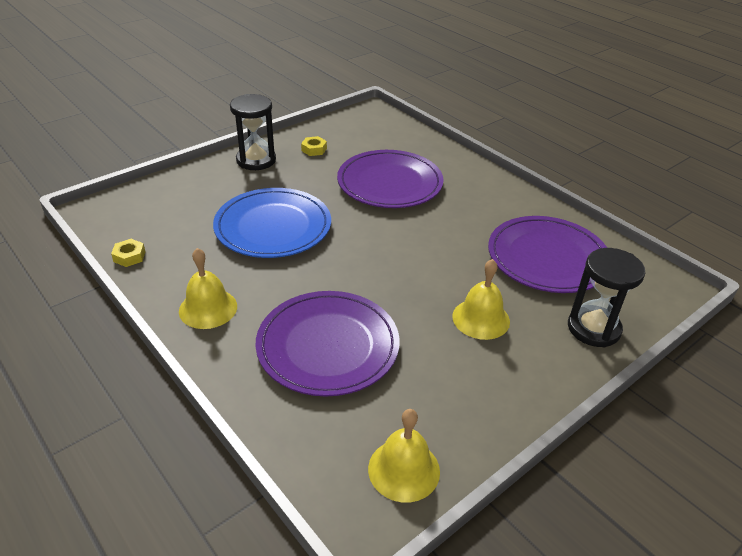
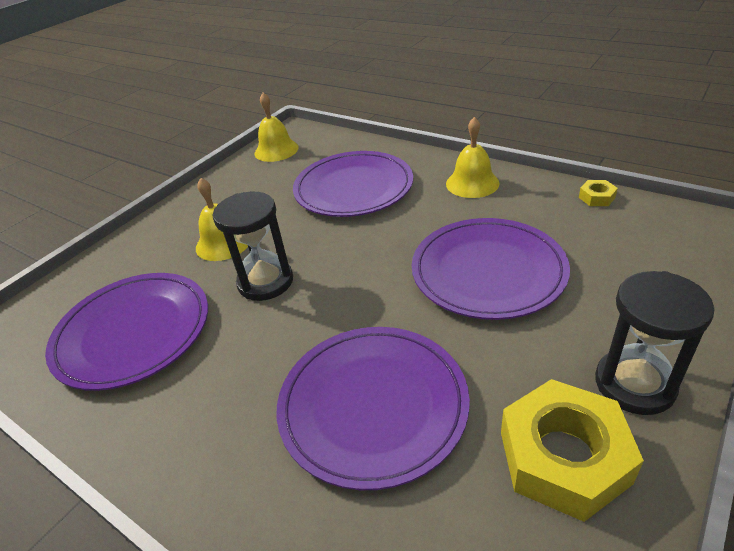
camera: 170 degrees right, 0 degrees up
(273, 227) = (488, 271): blue plate -> purple plate
(314, 149) = (563, 457): yellow nut -> yellow nut, size x2.32
(593, 328) = (113, 264): black hourglass -> black hourglass (265, 282)

